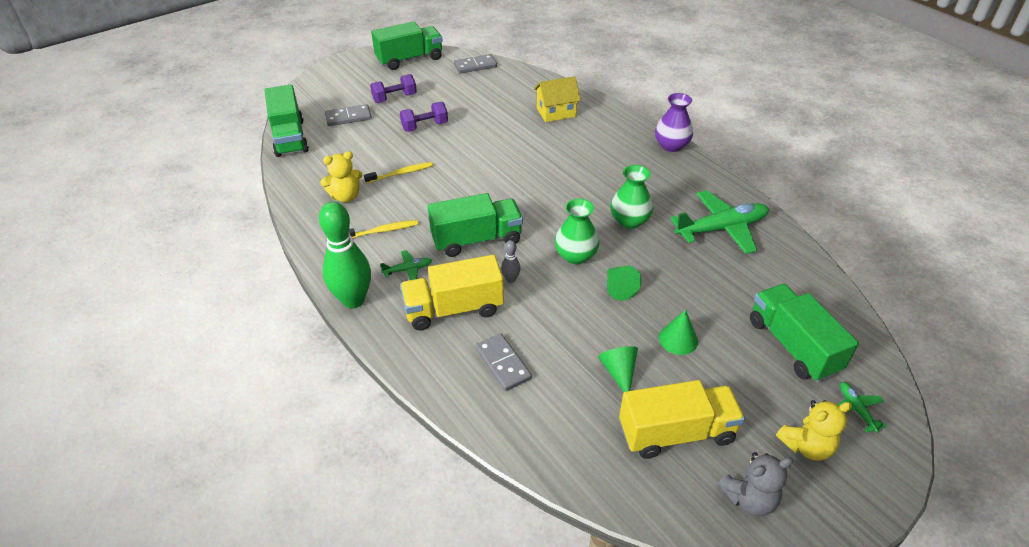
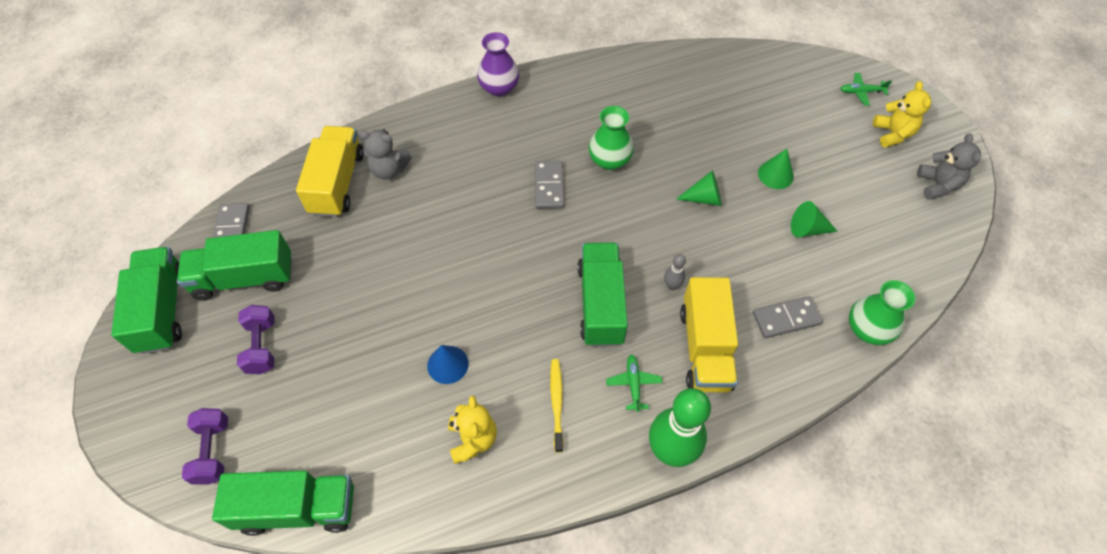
camera: 75 degrees left, 15 degrees up
(348, 117) = (282, 416): grey domino -> grey domino (548, 186)
(401, 173) = (447, 364): yellow toothbrush -> blue cone
(425, 126) = (353, 319): purple dumbbell -> purple dumbbell (213, 451)
(556, 112) = (389, 170): yellow house -> grey teddy bear
(575, 255) = (650, 220): green vase -> green vase (867, 329)
(676, 433) = (875, 209): yellow truck -> yellow truck (337, 183)
(721, 228) = (641, 95): green plane -> none
(792, 346) = (794, 102): green truck -> green truck (244, 278)

